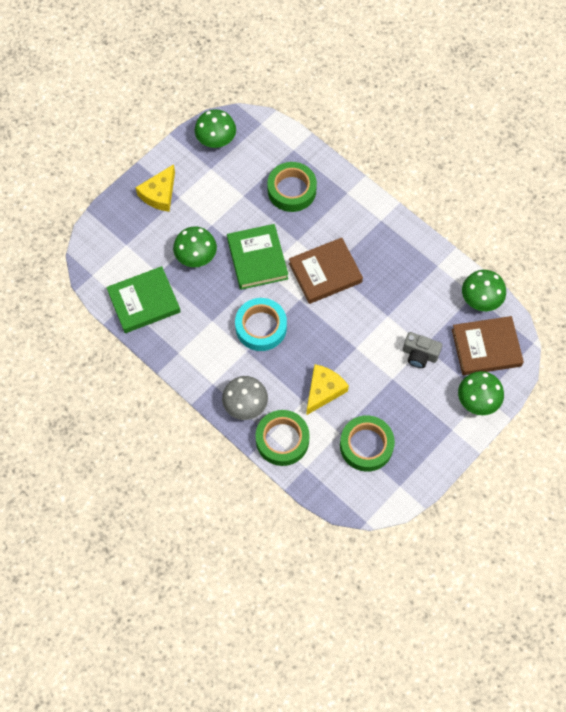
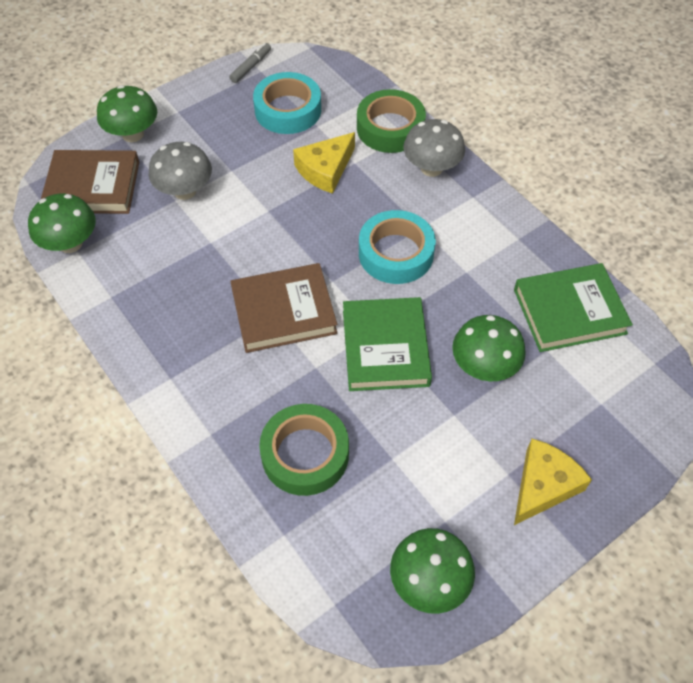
camera: 170 degrees left, 10 degrees down
(366, 445) = (288, 110): green tape -> turquoise tape
(409, 489) = (251, 67): none -> grey marker
(419, 354) = (185, 191): grey camera -> grey mushroom

